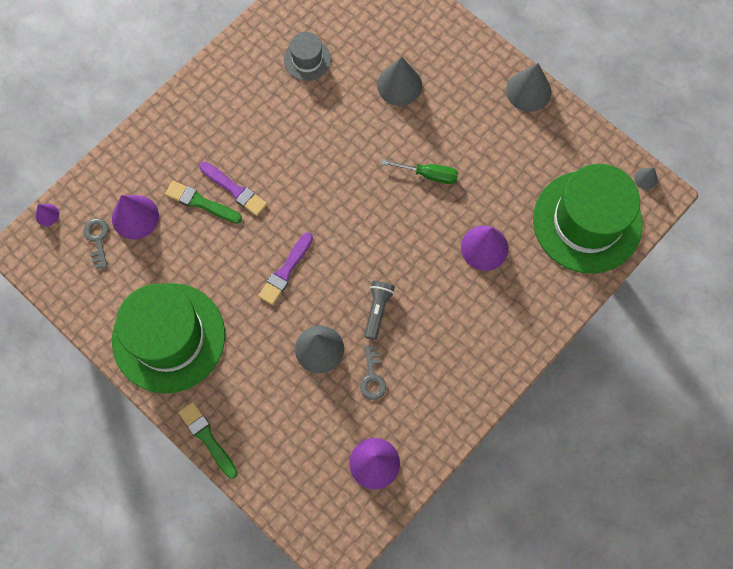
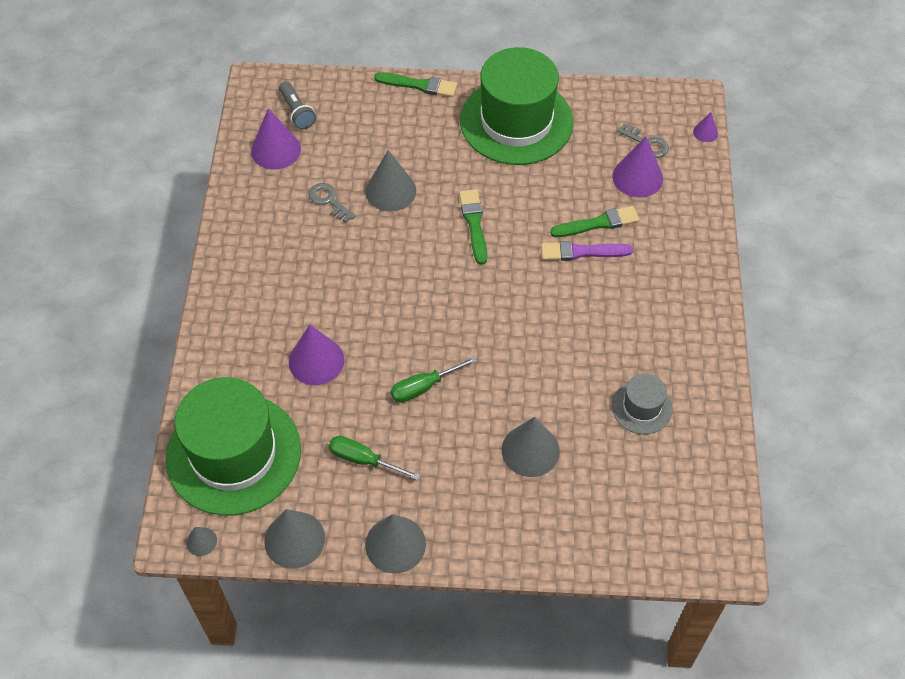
camera: 140 degrees right, 15 degrees down
(285, 271) = (474, 224): purple brush -> green brush
(377, 310) = (369, 248): grey flashlight -> grey flashlight (297, 112)
(507, 155) = (364, 460): none -> green screwdriver
(587, 138) = (294, 539): none -> grey cone

